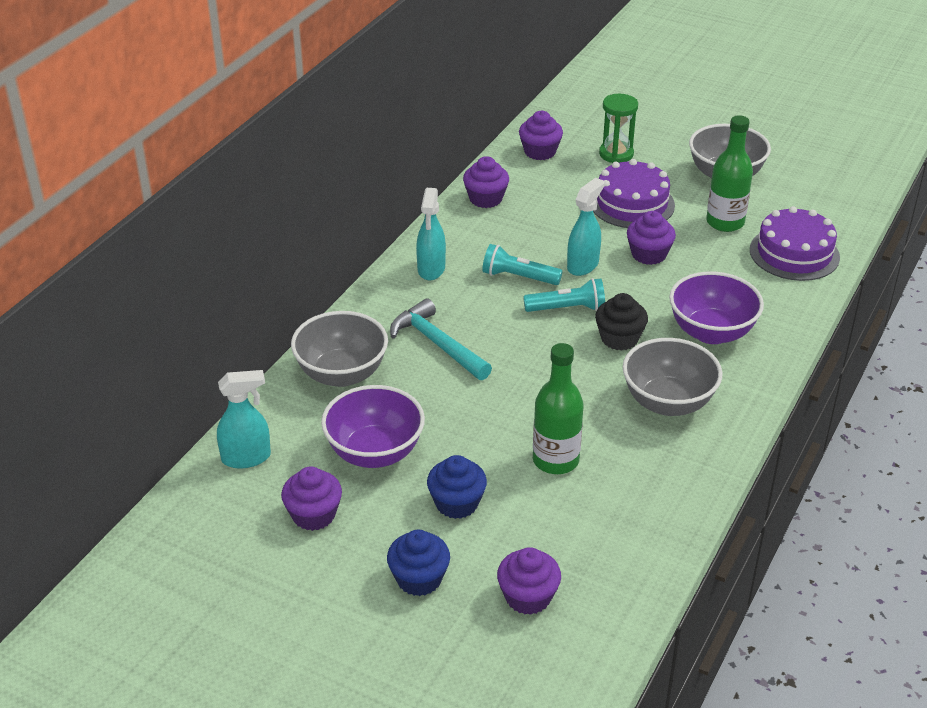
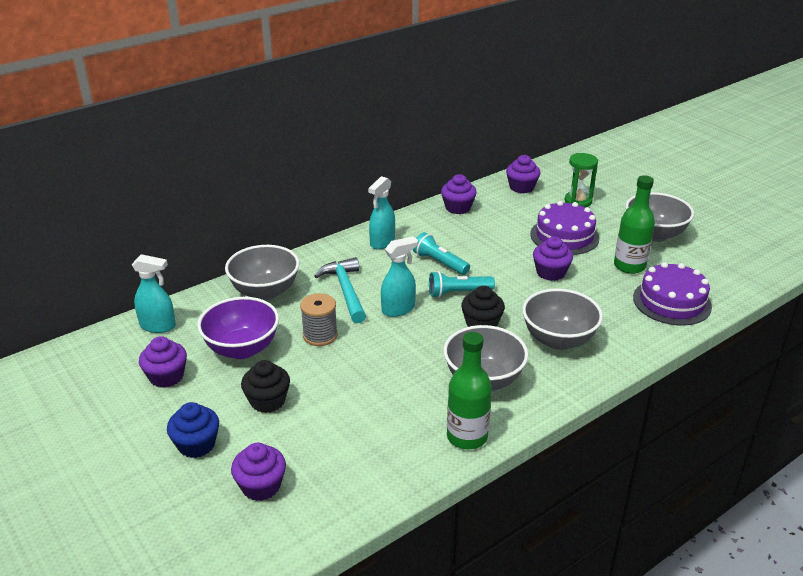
camera: 25 degrees right, 5 degrees down
(452, 408) = (320, 335): none -> grey spool
(456, 503) = (267, 401): blue cupcake -> black cupcake
(555, 460) = (363, 394): green bottle -> green bottle (467, 437)
(567, 308) = (458, 293): turquoise flashlight -> turquoise flashlight turned 150 degrees clockwise
(583, 265) = (494, 267): turquoise spray bottle -> turquoise spray bottle (398, 309)
(711, 332) = (558, 340): purple bowl -> grey bowl

